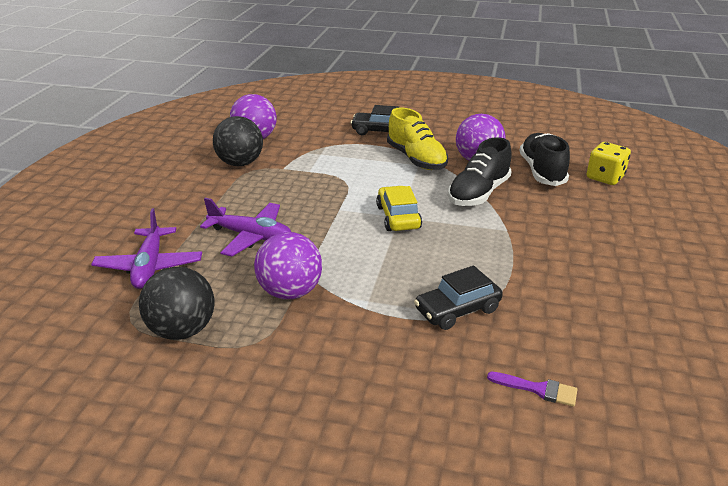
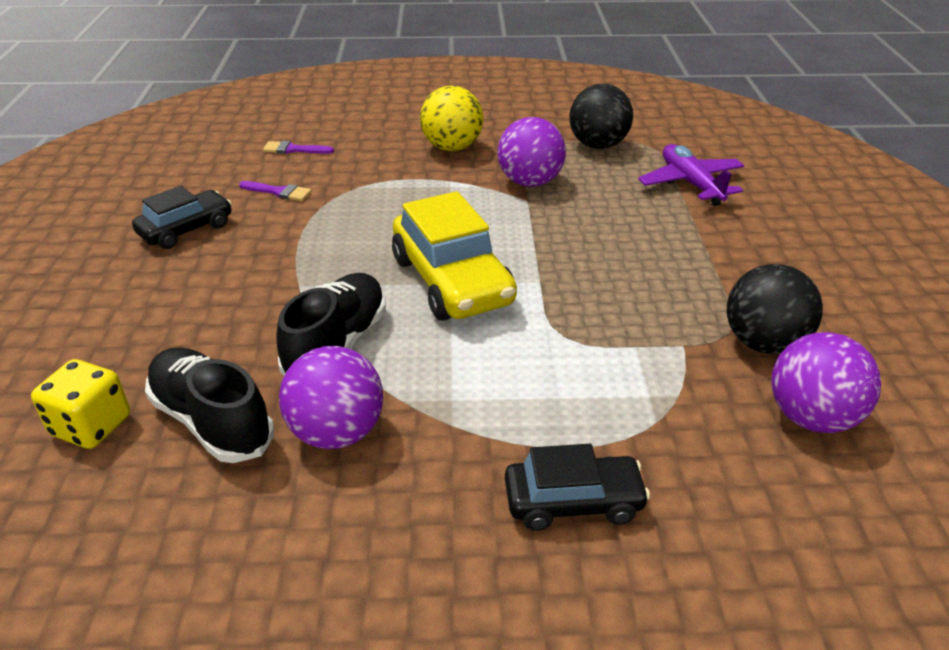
camera: 165 degrees right, 5 degrees up
(251, 236) = (620, 228): purple plane -> none
(344, 357) = (452, 147): none -> yellow ball
(398, 217) = (452, 281): yellow car -> yellow car, size x1.63
(416, 159) = (460, 414): yellow shoe -> none
(457, 310) = (361, 190): black car -> black car (186, 229)
(541, 321) = (279, 192): none -> purple brush
(542, 171) = (212, 421): black shoe -> black shoe turned 150 degrees clockwise

